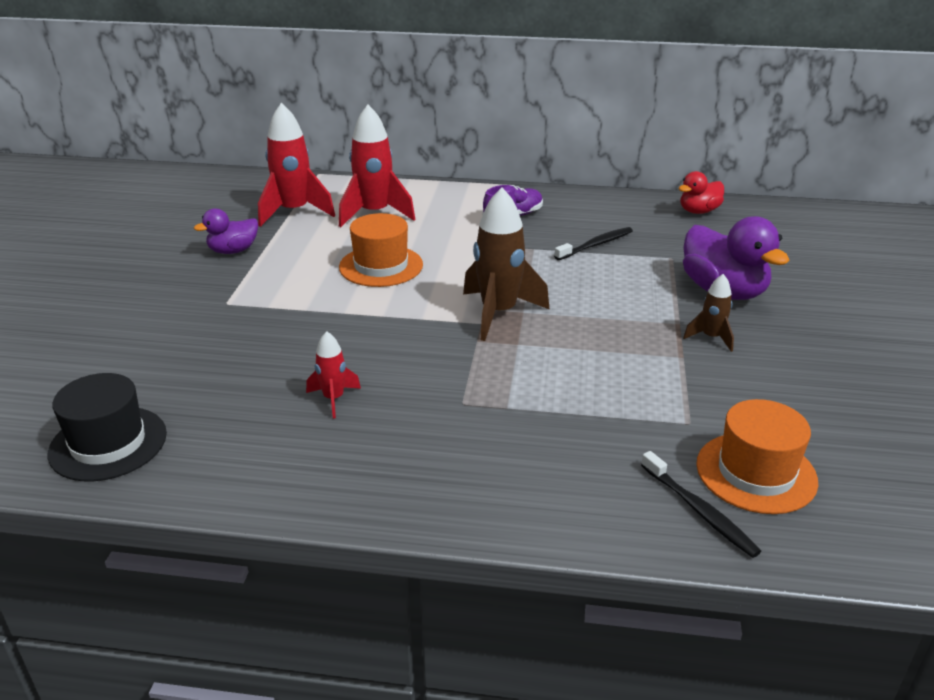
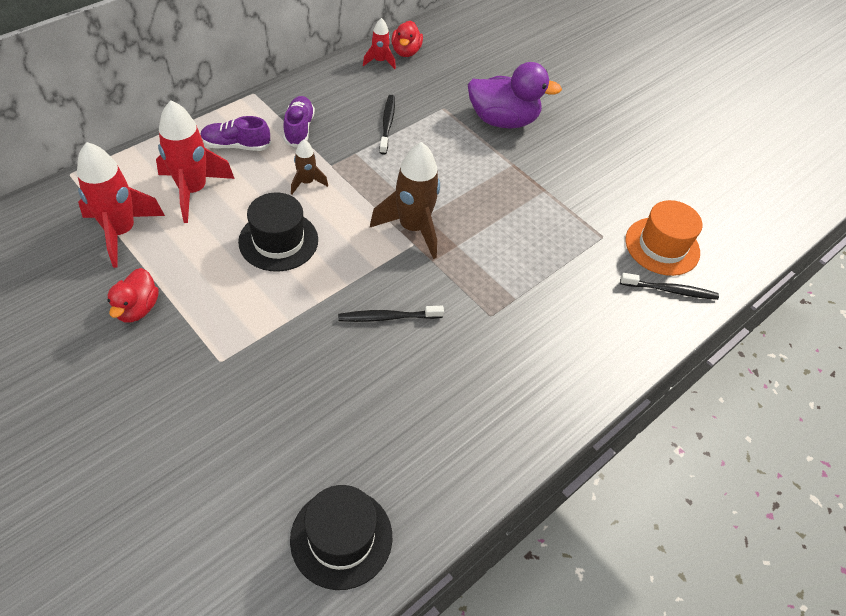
camera: 55 degrees left, 20 degrees up
(233, 251) = (137, 308): purple duck -> red duck
(333, 399) = (420, 375): red rocket -> red rocket (380, 61)
(376, 351) = (388, 317): none -> black toothbrush
(381, 266) = (278, 241): orange hat -> black hat
(448, 205) = (236, 145): none -> purple shoe
(711, 338) = (540, 164): brown rocket -> brown rocket (306, 182)

